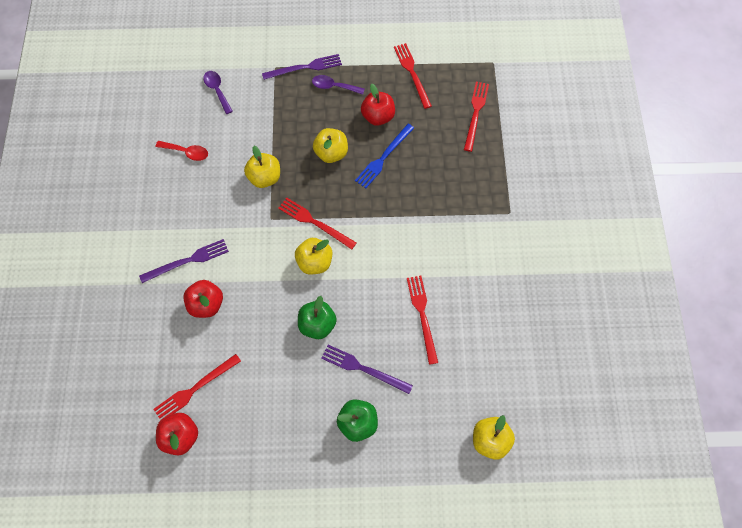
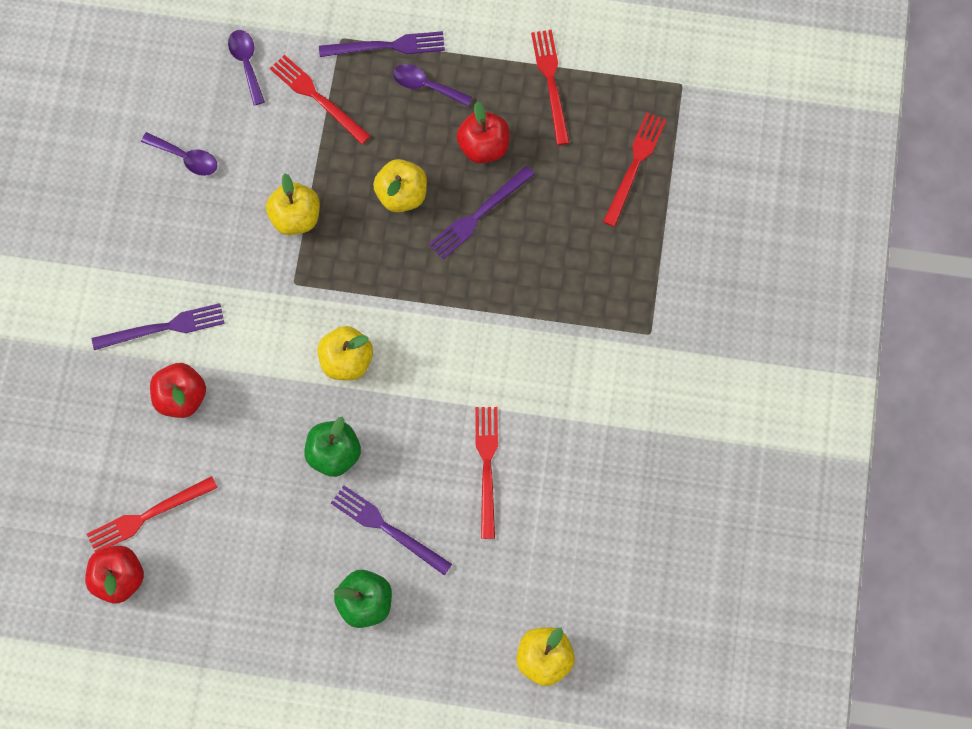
camera: 10 degrees right, 5 degrees up
(187, 152) = (186, 158): red spoon -> purple spoon
(314, 222) = (357, 300): red fork -> red fork (317, 98)
(383, 157) = (479, 214): blue fork -> purple fork

